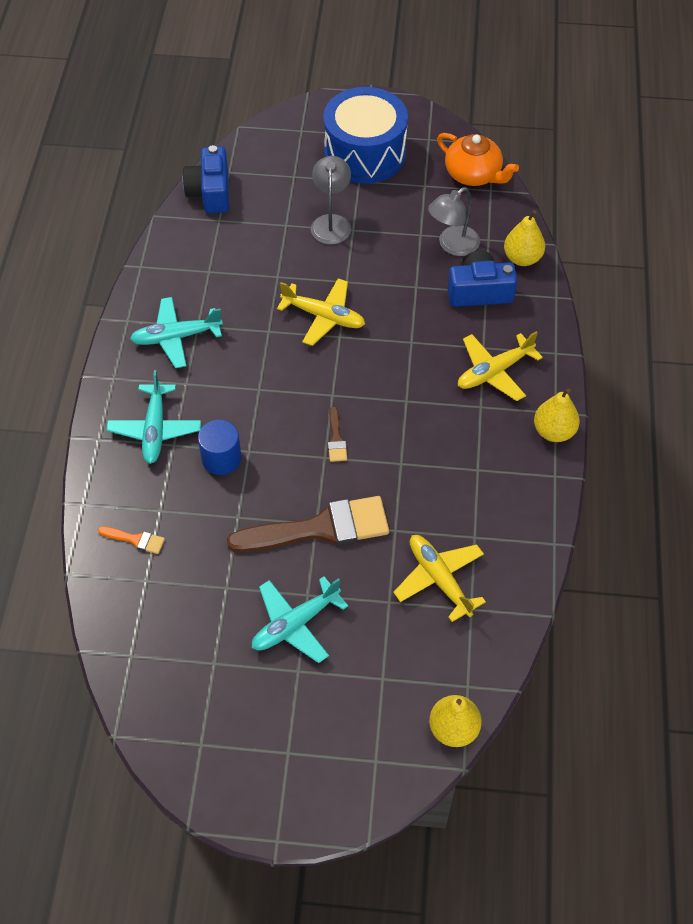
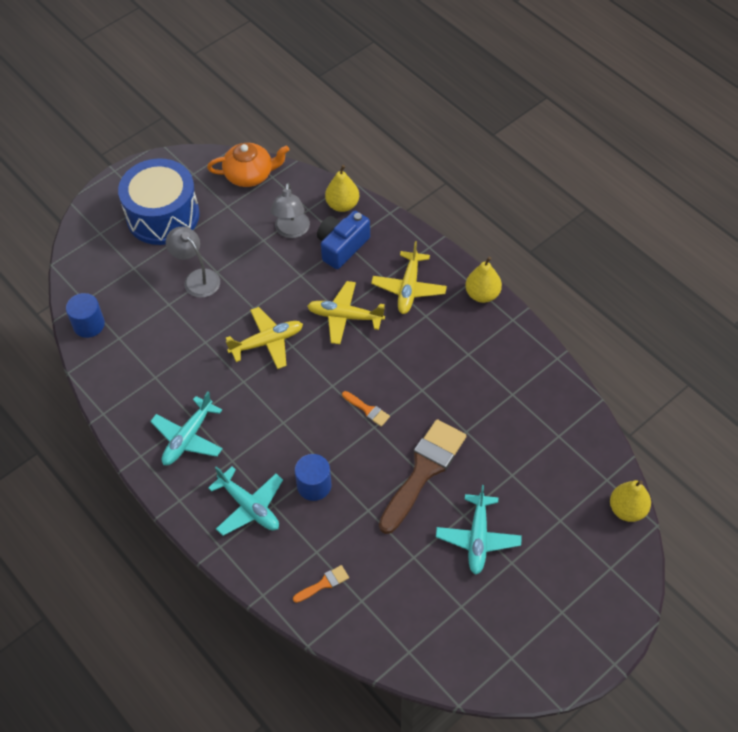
camera: 45 degrees left, 0 degrees up
(210, 192) = (89, 325): blue camera -> blue cylinder
(336, 439) = (367, 410): brown brush -> orange brush
(439, 579) = (522, 436): yellow plane -> yellow plane (345, 317)

